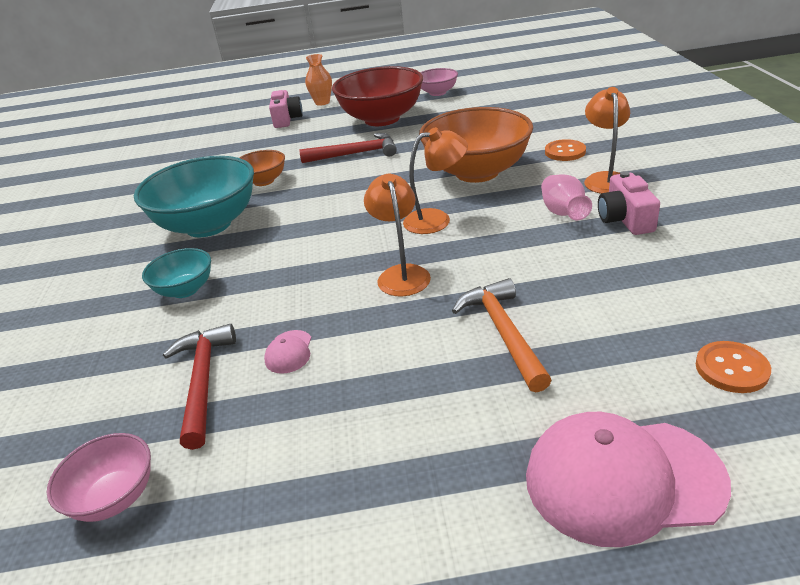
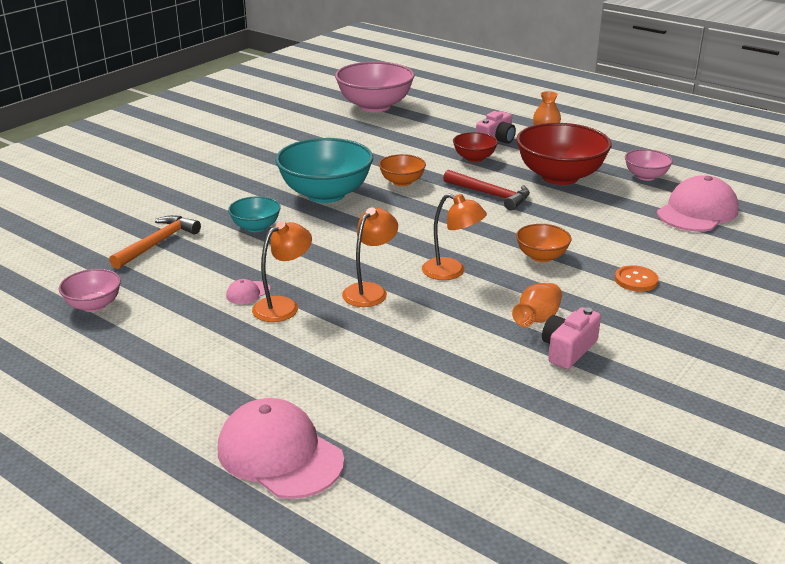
camera: 40 degrees right, 5 degrees down
(131, 142) = (375, 106): none -> pink bowl
(203, 381) = (193, 280): red hammer -> none
(293, 137) = (474, 158): none -> red bowl
(477, 172) = (541, 256): orange bowl -> orange bowl, size x0.50
(503, 332) = (359, 357): orange hammer -> orange hammer (158, 243)
(511, 96) = (697, 212): none -> pink cap
(563, 213) = (537, 319): pink vase -> orange vase
(605, 179) = (619, 317): orange lamp -> orange lamp (283, 306)
(731, 369) = (434, 461): orange button -> none

